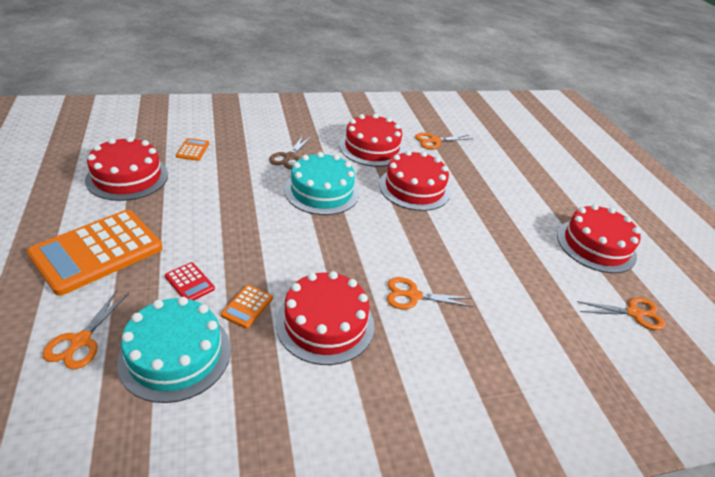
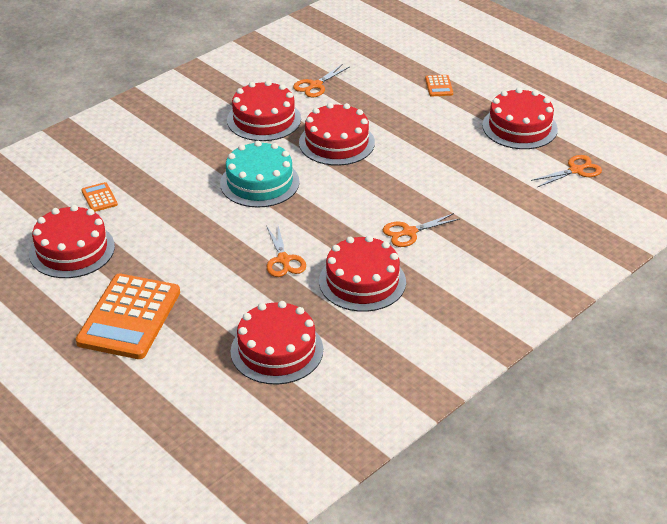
camera: 25 degrees left, 0 degrees up
(80, 341) = (199, 375): orange scissors -> orange scissors (283, 260)
(175, 354) = (277, 350): turquoise cake -> red cake
(189, 282) = (231, 303): red calculator -> none
(247, 306) = (294, 298): orange calculator -> orange calculator (439, 86)
(289, 157) = (197, 164): brown scissors -> none

